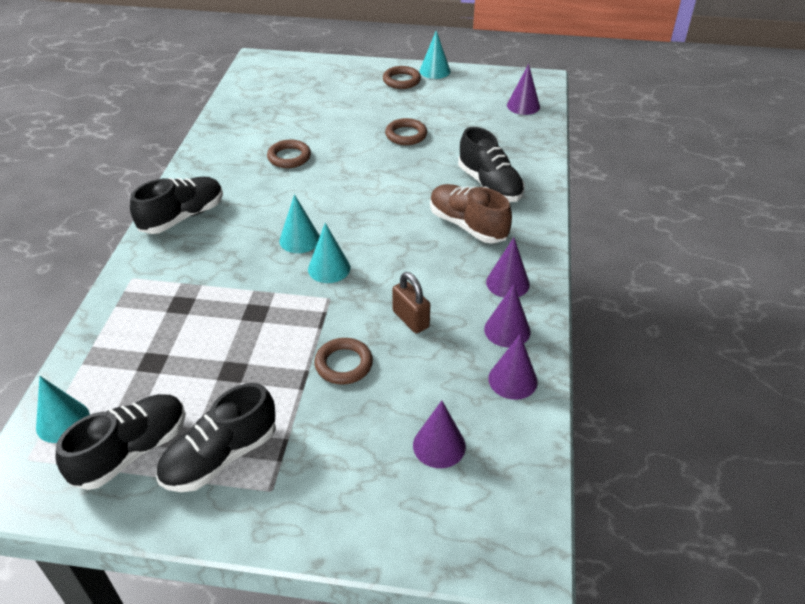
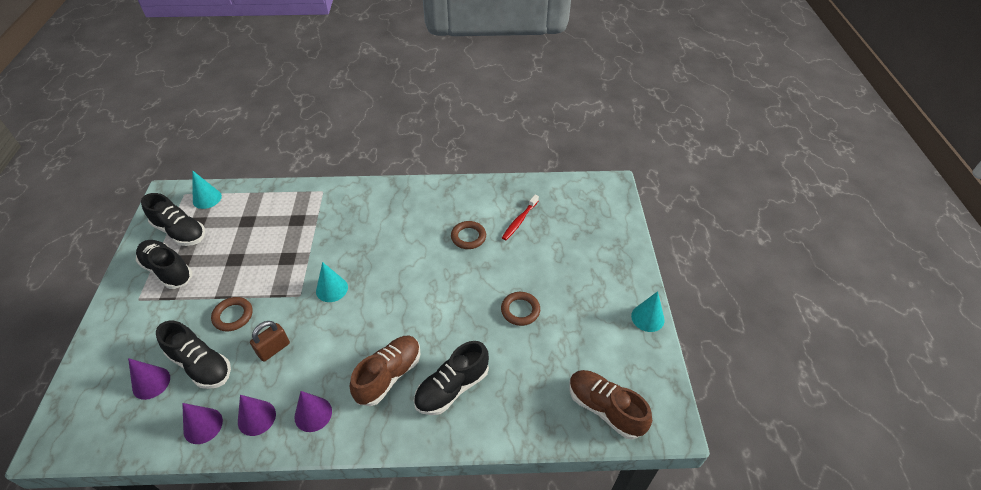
camera: 80 degrees right, 5 degrees up
(182, 217) = (385, 197): black shoe -> black shoe (201, 365)
(281, 121) = (519, 221): none -> red toothbrush
(299, 239) = (364, 265): turquoise cone -> none
(401, 80) = (617, 292): brown ring -> none
(523, 106) = (605, 409): purple cone -> brown shoe

